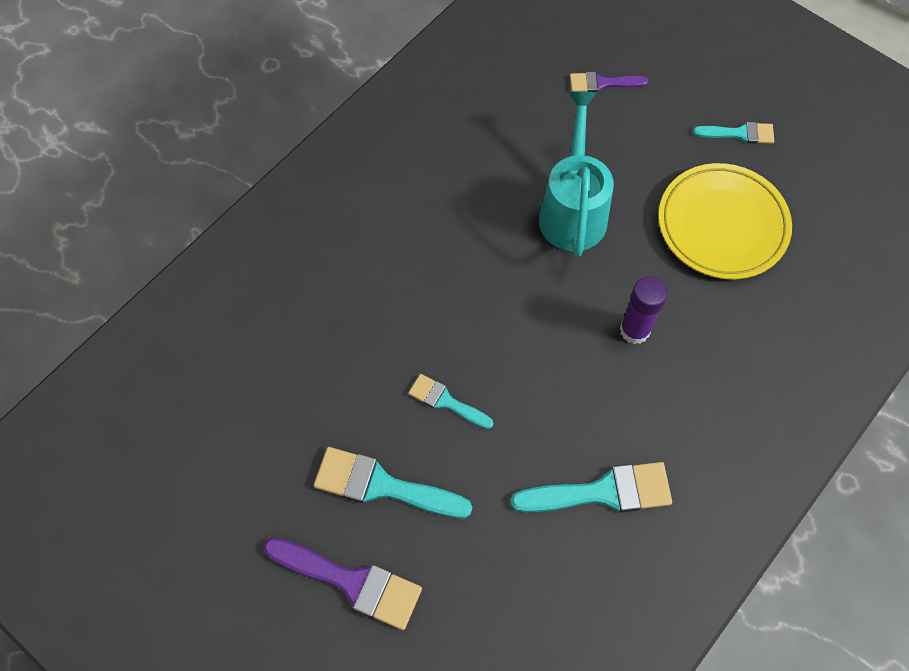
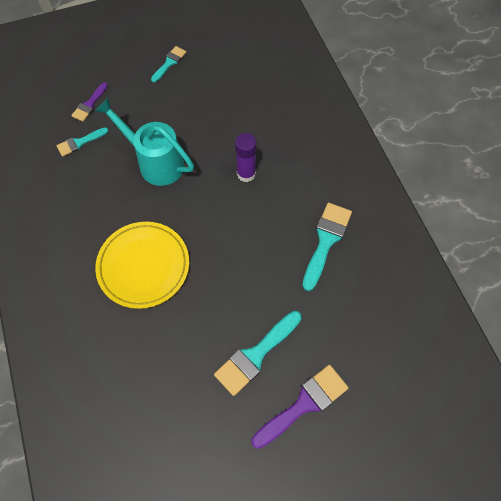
camera: 60 degrees left, 0 degrees up
(445, 401) = (226, 292): turquoise brush -> turquoise brush (79, 142)
(722, 225) = (215, 101): yellow plate -> yellow plate (143, 266)

